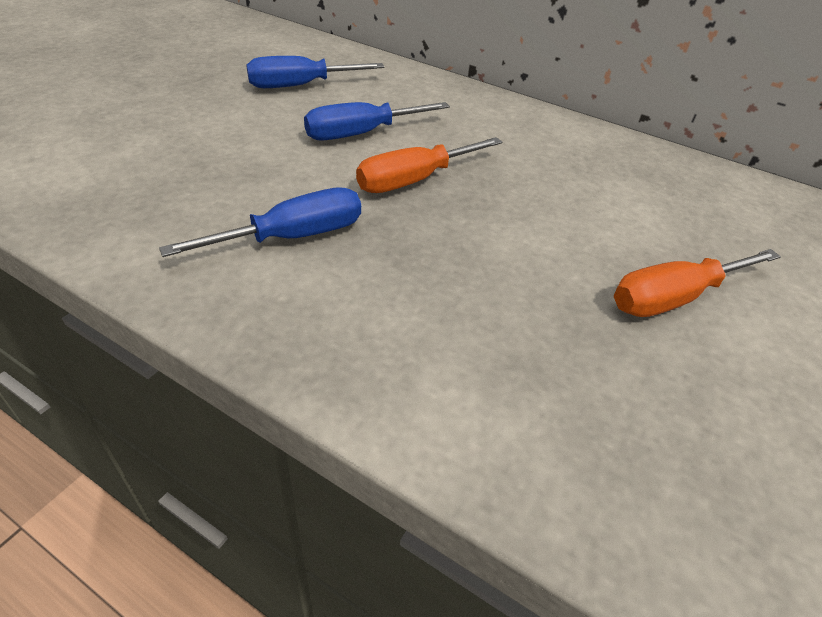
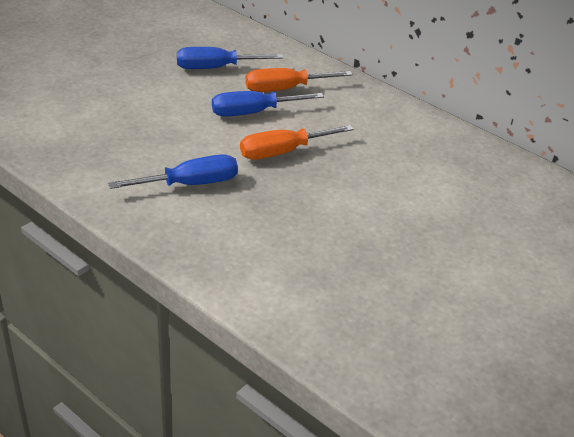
camera: 10 degrees right, 5 degrees down
(673, 298) = (433, 248): orange screwdriver -> orange screwdriver (284, 89)

